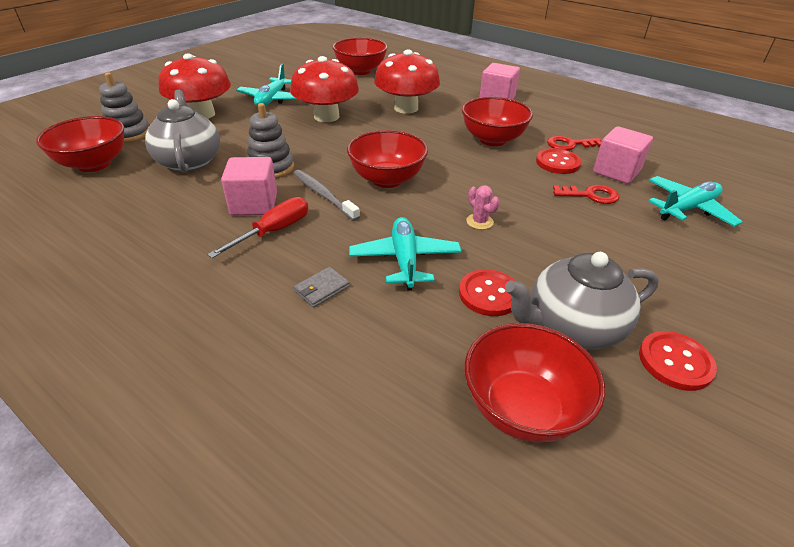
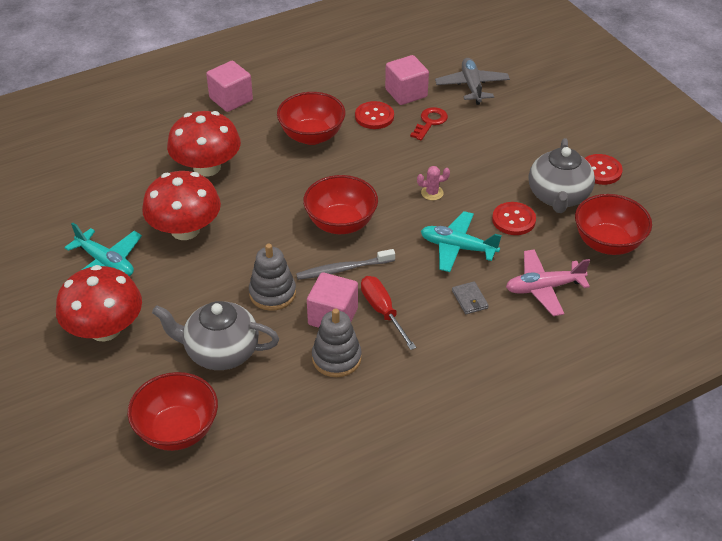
camera: 65 degrees left, 5 degrees up
(128, 133) = (115, 398): grey stacking toy -> grey stacking toy (336, 358)
(360, 71) = (76, 171): red bowl -> none
(378, 353) = (543, 288): none -> pink plane
(569, 144) = (349, 96): red key -> none
(687, 209) = (472, 86): turquoise plane -> grey plane

